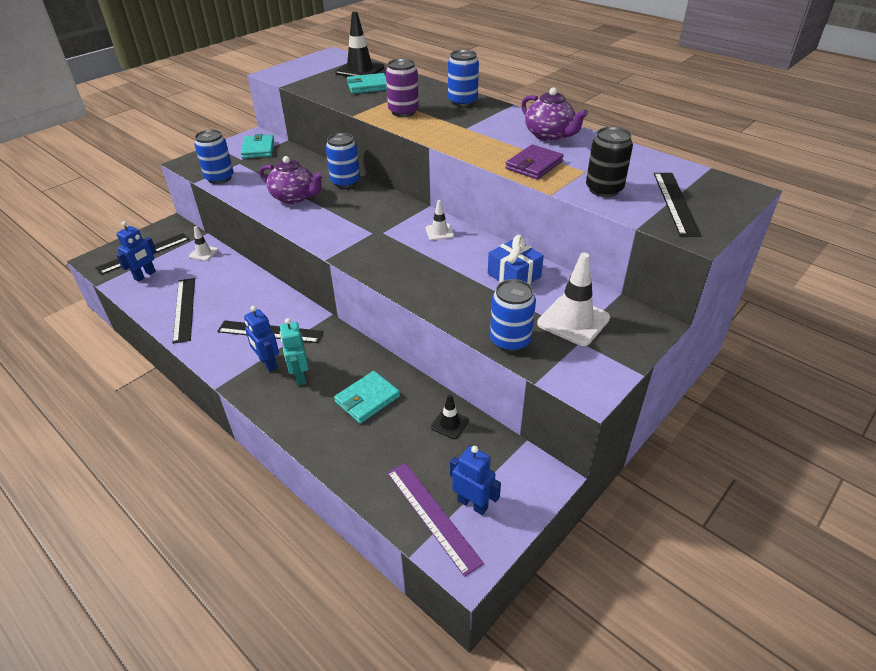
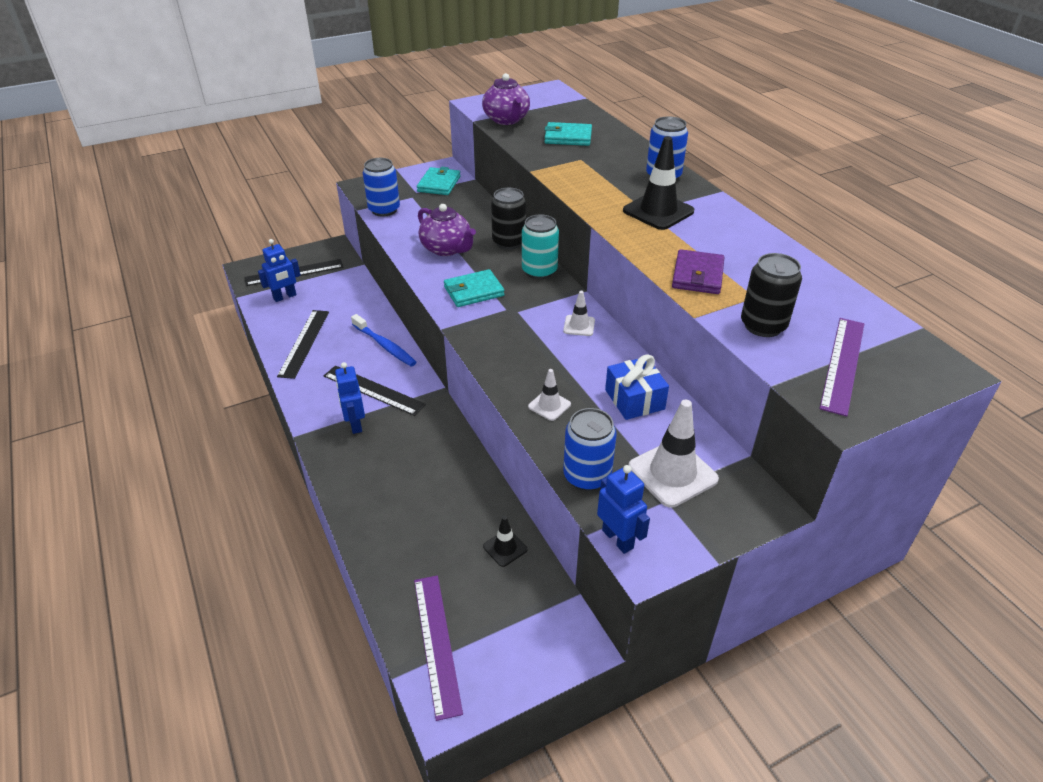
camera: 20 degrees right, 0 degrees up
(203, 253) = (350, 286): white traffic cone -> white traffic cone (549, 405)
(262, 294) = (385, 346): none -> blue toothbrush
(300, 376) = (379, 447): turquoise robot -> none
(345, 182) = (509, 242): blue can -> black can
(360, 70) = (570, 115): black traffic cone -> black traffic cone (658, 211)
(367, 399) = (433, 493): turquoise wallet -> turquoise wallet (474, 291)
(383, 198) = (539, 271): none -> turquoise can
(403, 112) = (588, 177): purple can -> none
(472, 504) = (484, 645): blue robot -> blue robot (618, 539)
(534, 165) = (697, 275): purple wallet -> purple wallet turned 45 degrees counterclockwise
(549, 135) = (740, 241): purple teapot -> purple teapot (506, 120)
(675, 203) = (842, 364): black ruler -> purple ruler

